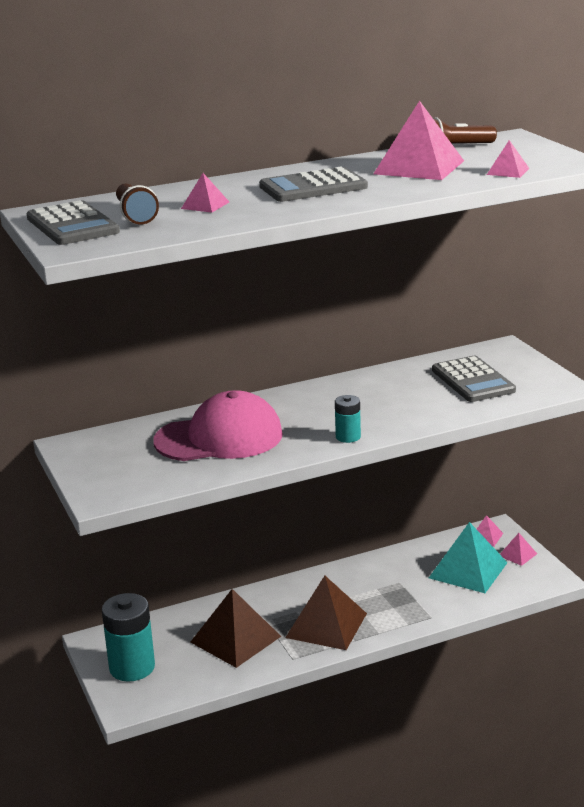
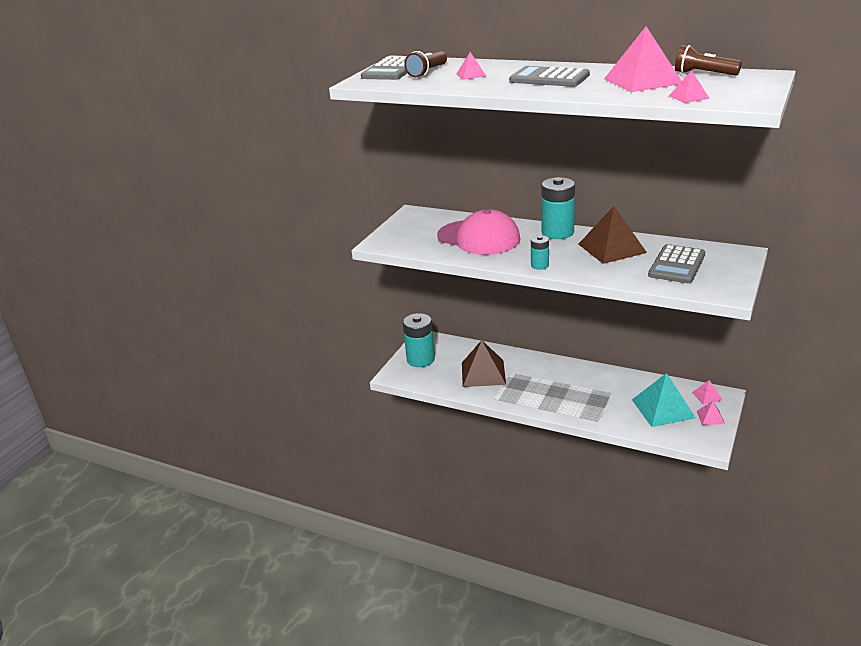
camera: 50 degrees right, 5 degrees up
(296, 397) = (557, 232): none -> turquoise battery
(326, 625) = (536, 392): brown pyramid -> brown pyramid (611, 248)

